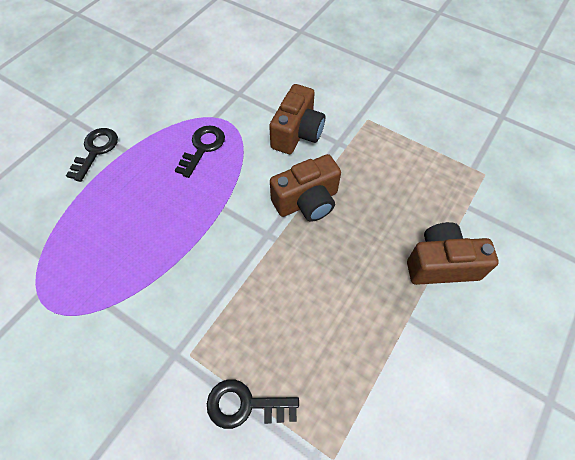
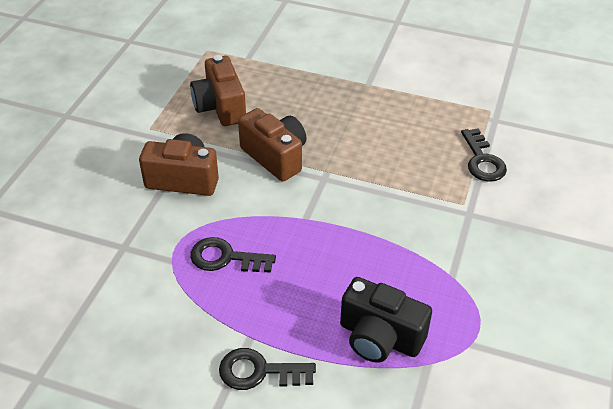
camera: 105 degrees left, 15 degrees down
(80, 229) = (379, 337): none -> black camera
(441, 264) = (312, 70): brown camera -> brown camera (220, 107)

